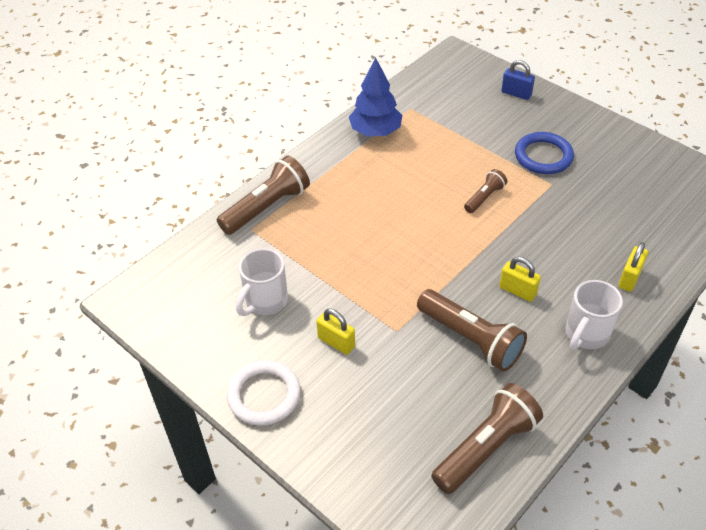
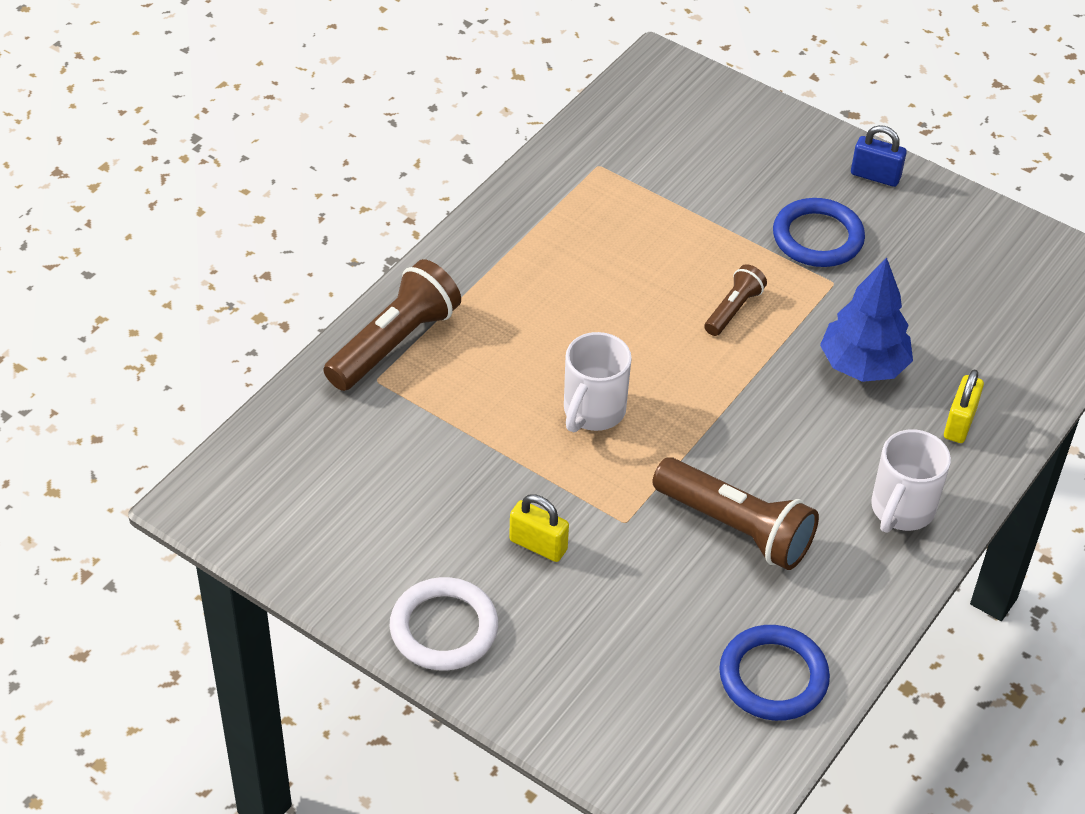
camera: 10 degrees left, 0 degrees up
(265, 301) = (420, 491): white mug -> white mug (593, 412)
(375, 131) = (548, 207): blue tree -> blue tree (863, 365)
(486, 447) = (773, 677): brown flashlight -> blue ring
(516, 93) = (766, 132): blue padlock -> blue padlock (875, 176)
(517, 291) = (797, 452): yellow padlock -> none

